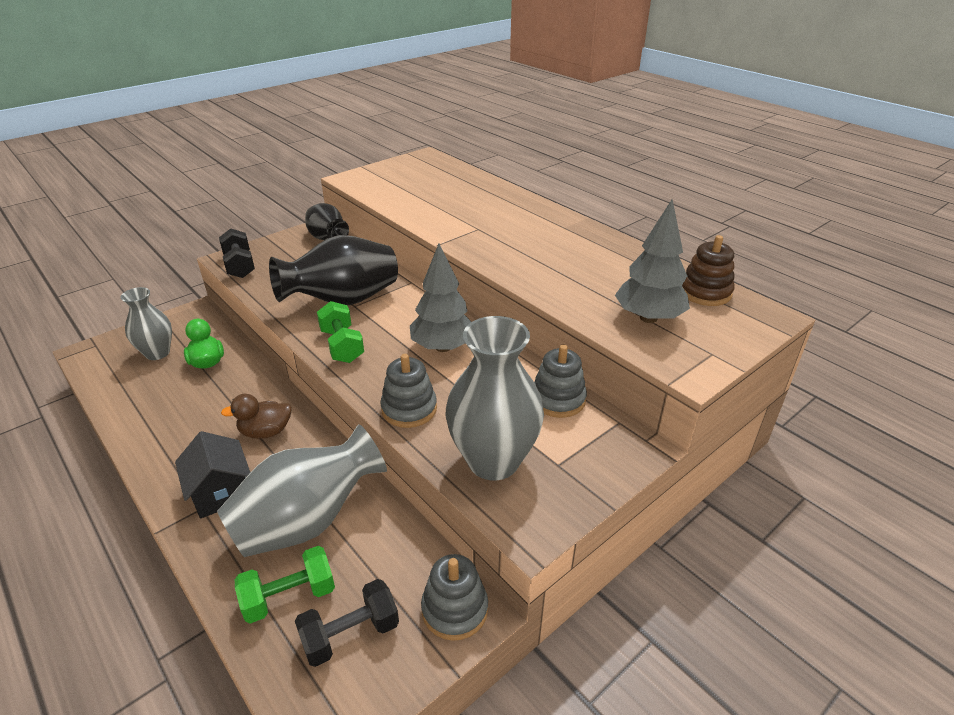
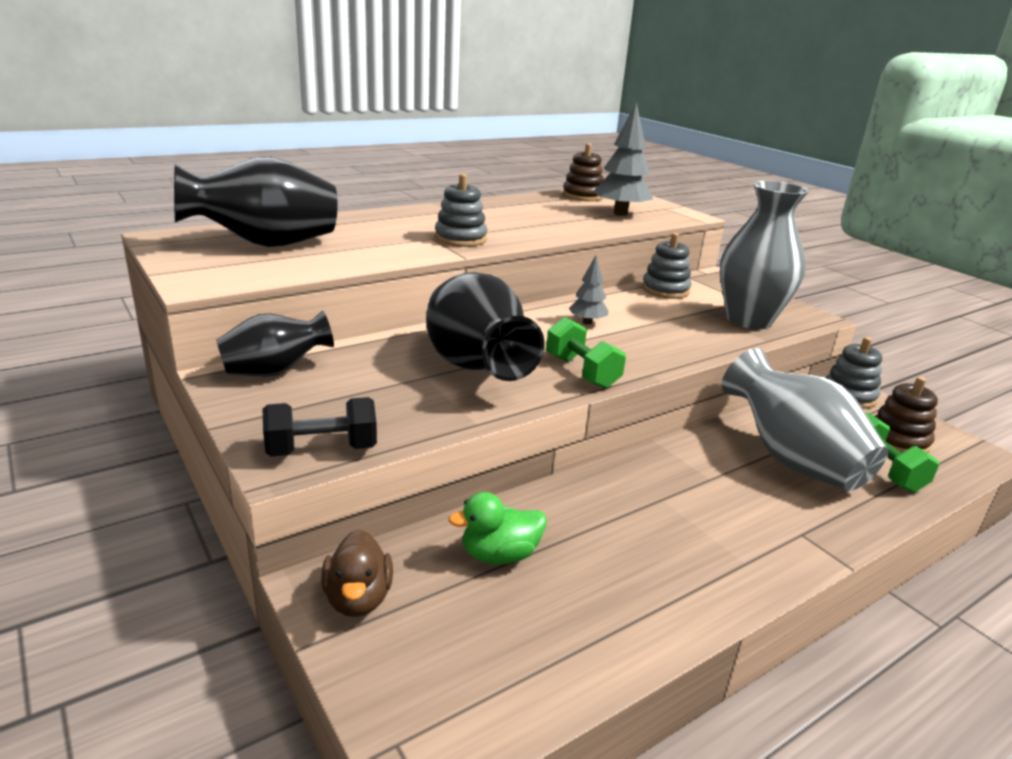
camera: 85 degrees left, 10 degrees down
(157, 353) = (456, 624): grey vase -> none
(221, 492) = (772, 519): black house -> none
(266, 432) = (663, 489): brown duck -> brown duck (358, 598)
(342, 346) = (581, 372): green dumbbell -> green dumbbell turned 75 degrees clockwise
(350, 634) = (898, 440): black dumbbell -> brown stacking toy
(409, 409) = (691, 345): grey stacking toy -> grey stacking toy (460, 239)
(427, 181) = (266, 244): none -> black vase
(443, 347) = (587, 322): grey tree -> grey tree, size x0.56

